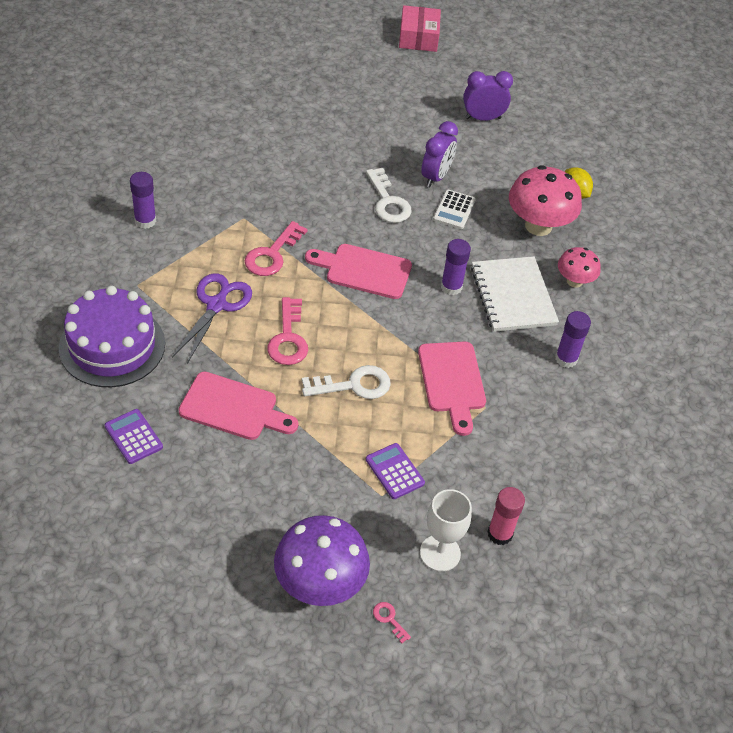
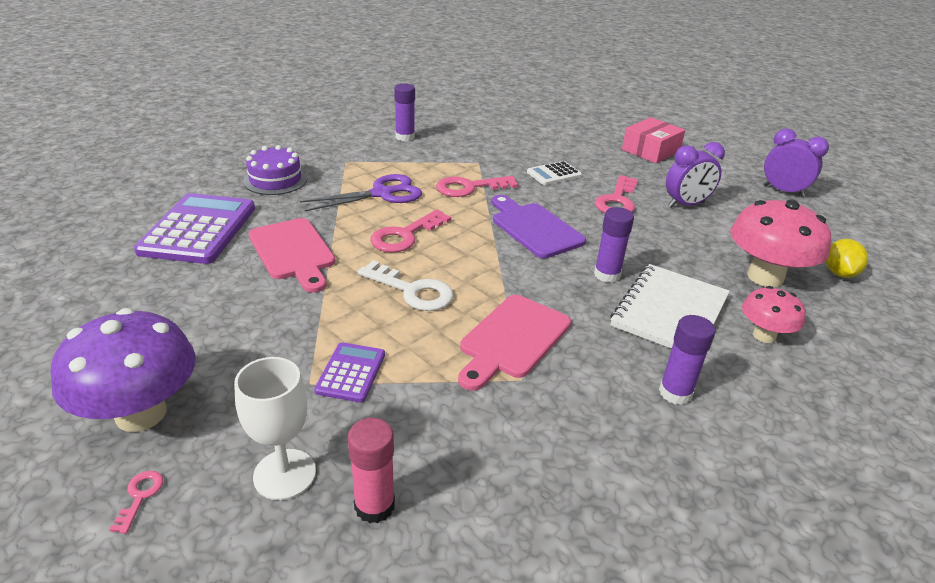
camera: 45 degrees right, 15 degrees down
(112, 346) = (275, 180): purple cake -> purple cake, size x0.63
(133, 437) = (199, 229): purple calculator -> purple calculator, size x1.98
(364, 271) = (534, 228): pink cutting board -> purple cutting board
(388, 201) = (617, 200): white key -> pink key
(418, 37) = (770, 133): pink box -> pink box (650, 150)
(454, 210) = (678, 230): white calculator -> white calculator (554, 174)

